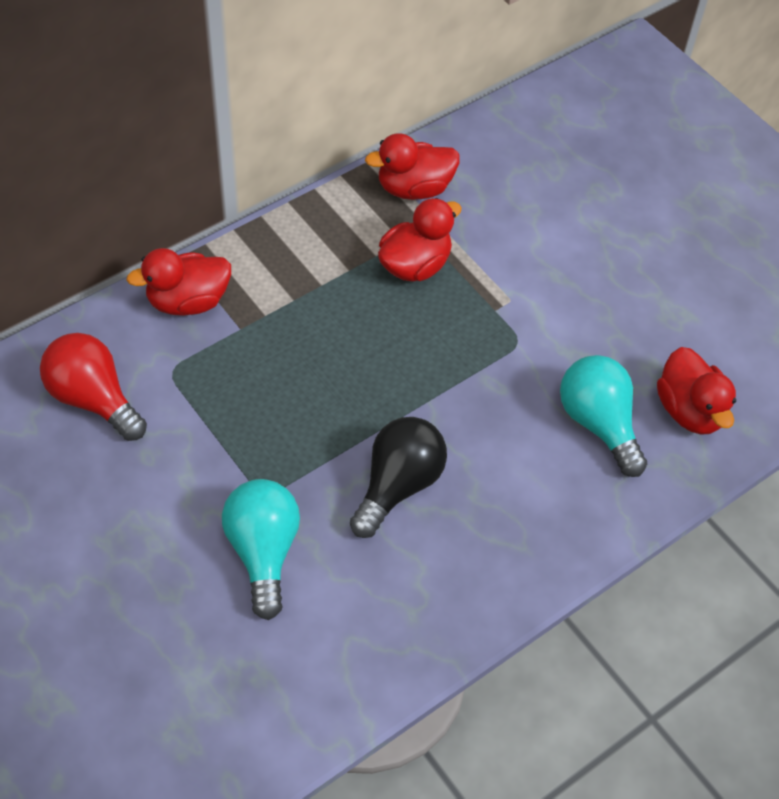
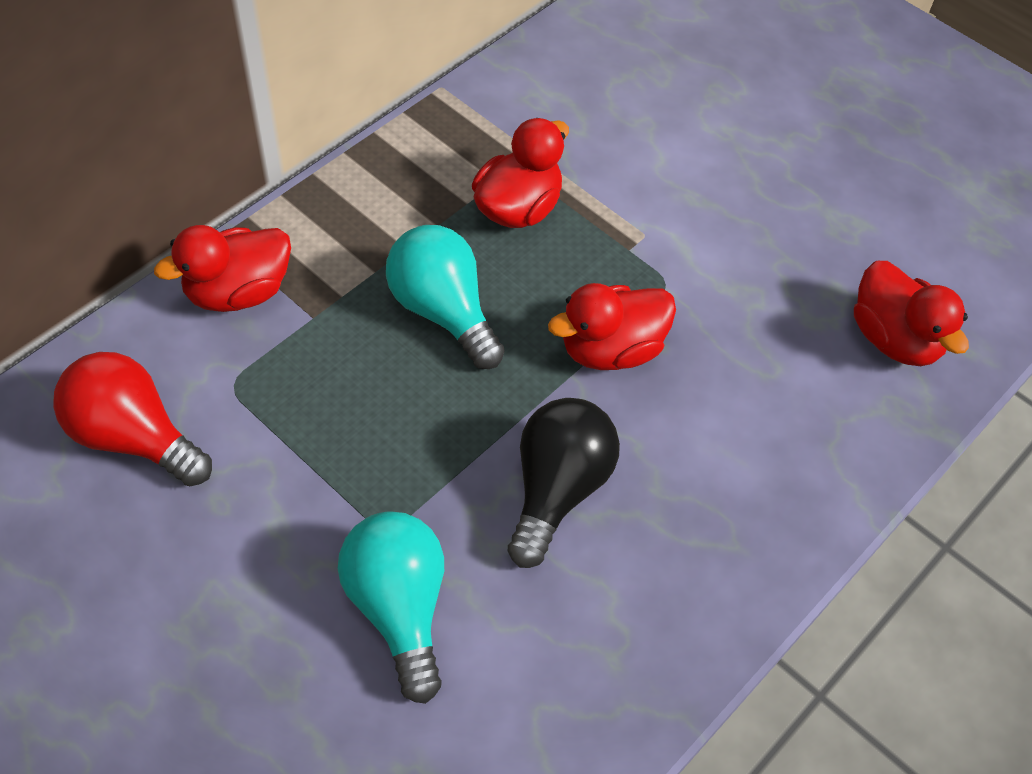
camera: 10 degrees left, 0 degrees up
(414, 188) = (497, 116): red duck -> red duck (611, 350)
(598, 423) = (789, 371): turquoise light bulb -> turquoise light bulb (443, 311)

